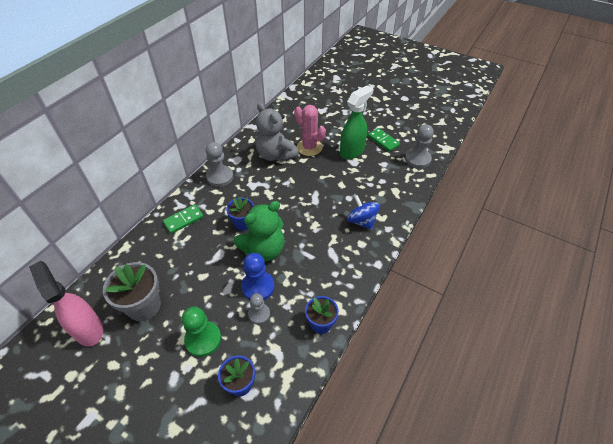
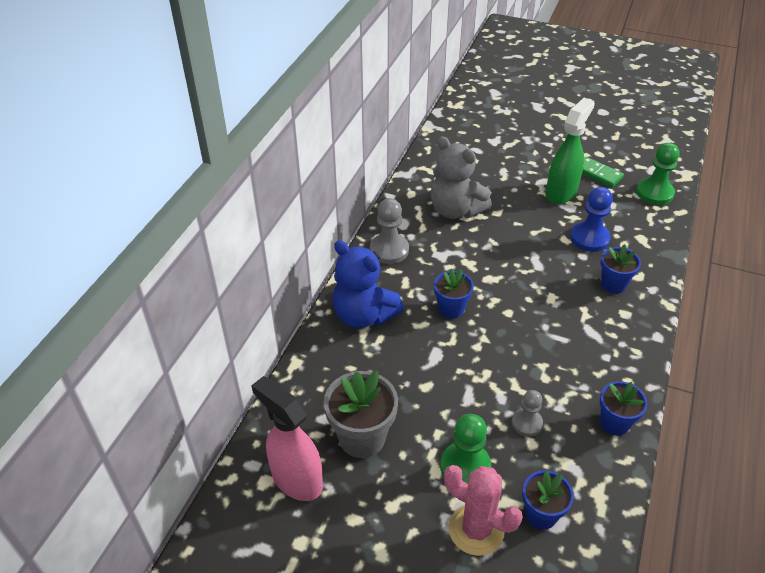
camera: 10 degrees left, 5 degrees down
(183, 220) = (364, 315): green domino -> blue teddy bear
(258, 287) = (509, 388): blue pawn -> blue pawn (589, 238)
(264, 249) = (496, 339): green teddy bear -> none
(309, 147) = (499, 194): pink cactus -> pink cactus (476, 529)
(362, 221) = (613, 284): blue spinning top -> blue flower pot
(417, 159) = (654, 193): grey pawn -> green pawn

